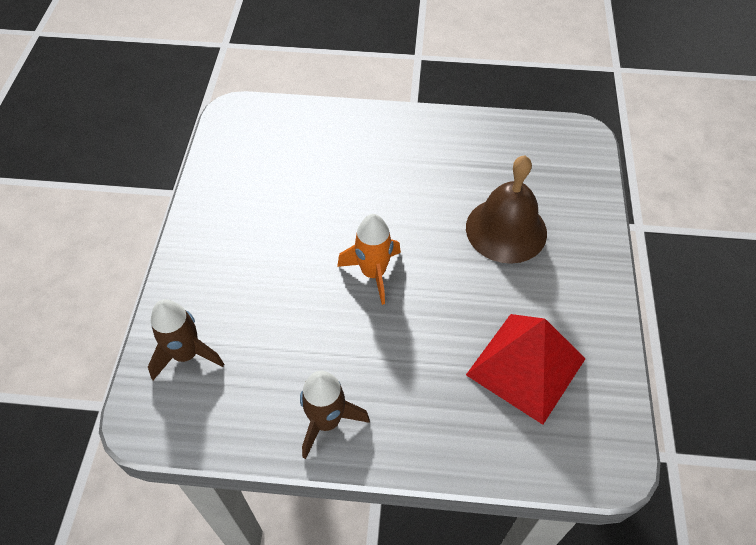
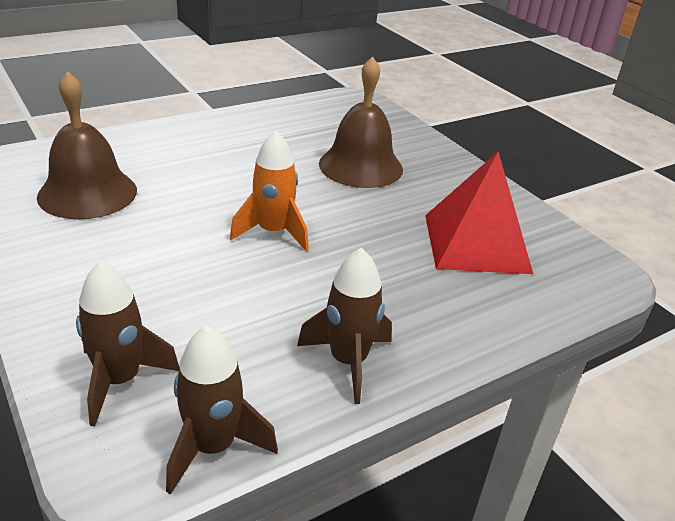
camera: 40 degrees left, 20 degrees down
(200, 435) = (213, 447): none -> brown rocket
(276, 170) = (87, 193): none -> brown bell

